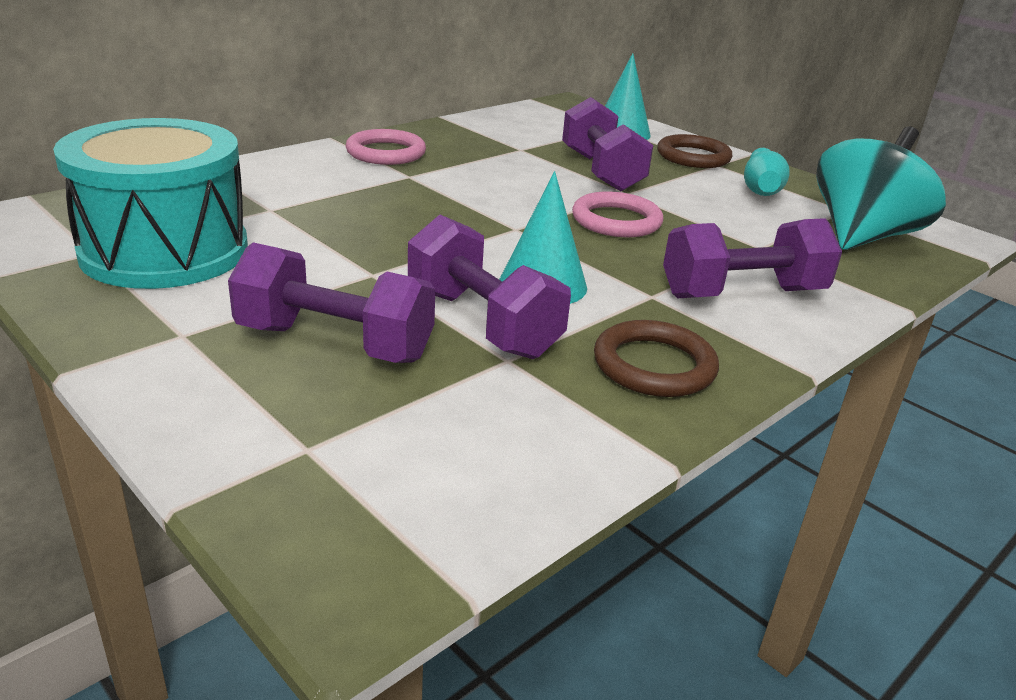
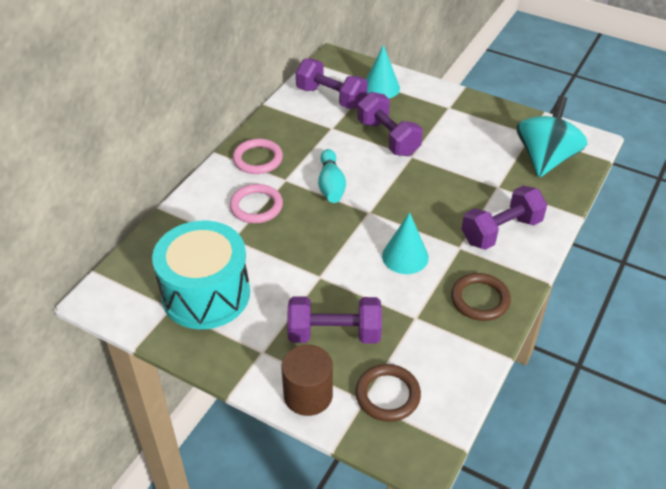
camera: 15 degrees left, 15 degrees up
(203, 411) = (308, 395): none -> brown cylinder
(482, 323) = (391, 296): purple dumbbell -> purple dumbbell (331, 97)
(616, 221) = (417, 187): pink ring -> pink ring (256, 206)
(693, 157) = (432, 103): brown ring -> brown ring (387, 395)
(761, 188) = (480, 126): turquoise bowling pin -> turquoise bowling pin (331, 185)

